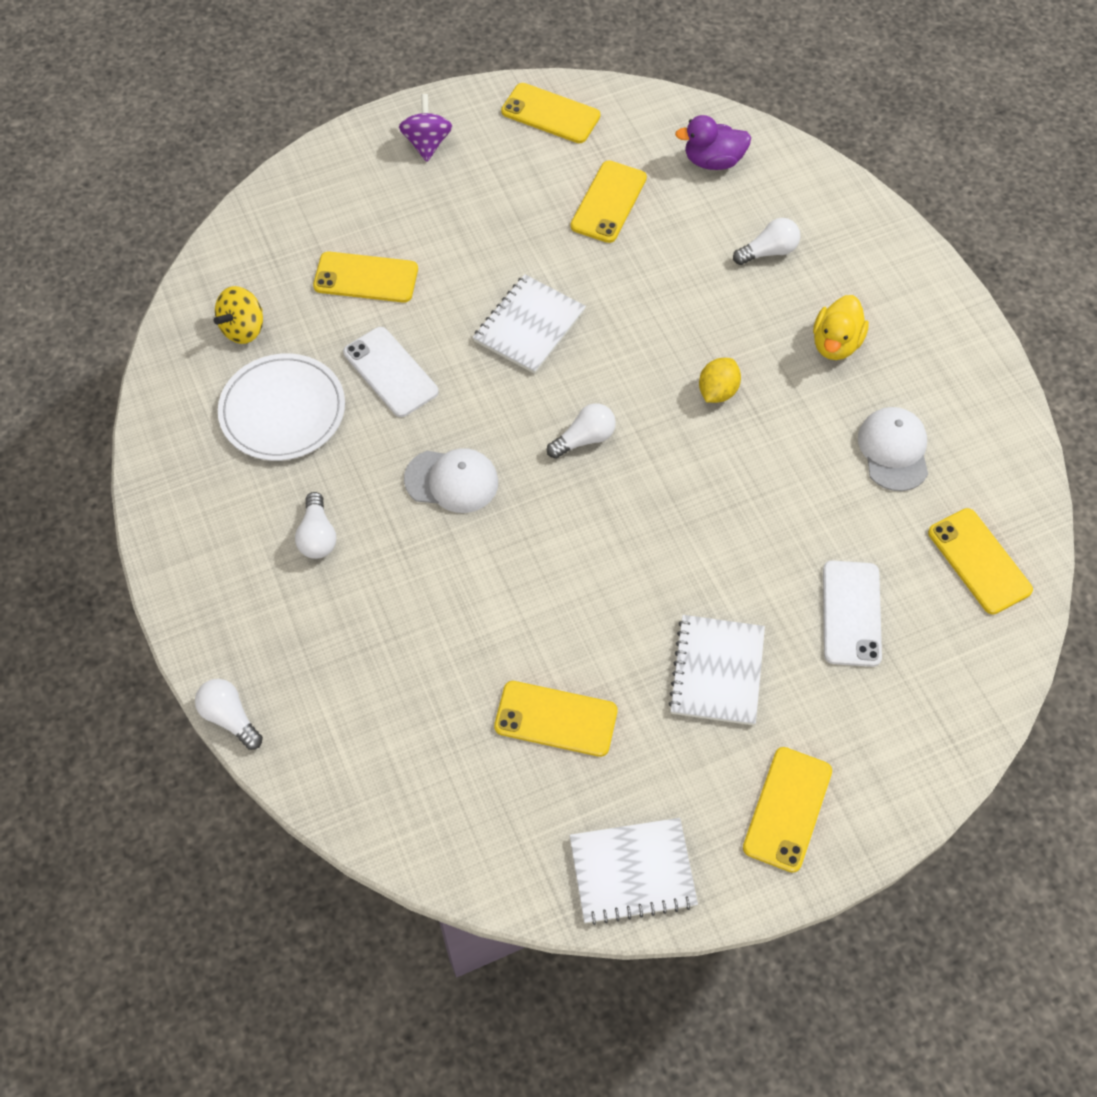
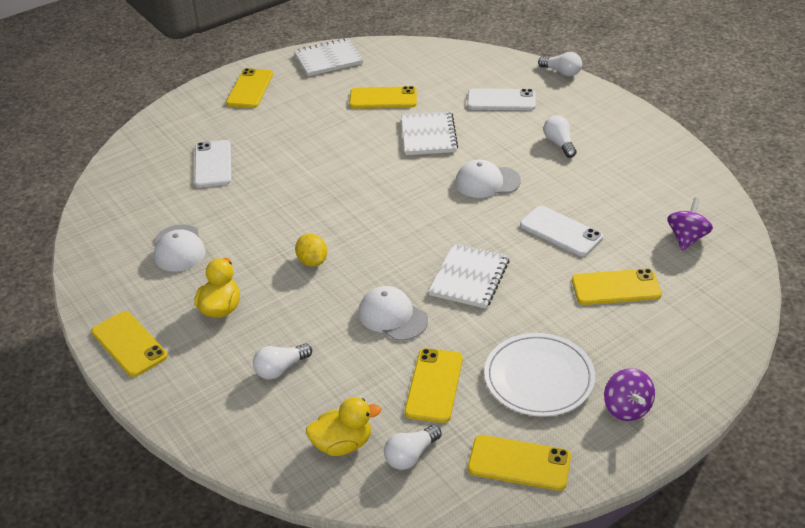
camera: 170 degrees right, 20 degrees down
(243, 329) = (687, 238): yellow spinning top -> purple spinning top
(282, 410) = (624, 197): white plate -> white plate (539, 378)
(362, 664) = (501, 100): none -> white phone
(584, 439) = (404, 218): white light bulb -> white light bulb (411, 455)
(633, 291) = (392, 316): none -> white cap
(713, 161) = (342, 444): purple duck -> yellow duck
(717, 391) = (312, 261): yellow lemon -> yellow lemon turned 45 degrees counterclockwise
(717, 671) = (294, 129): white notebook -> white notebook (428, 135)
(979, 561) = (126, 200): yellow phone -> yellow phone (129, 344)

